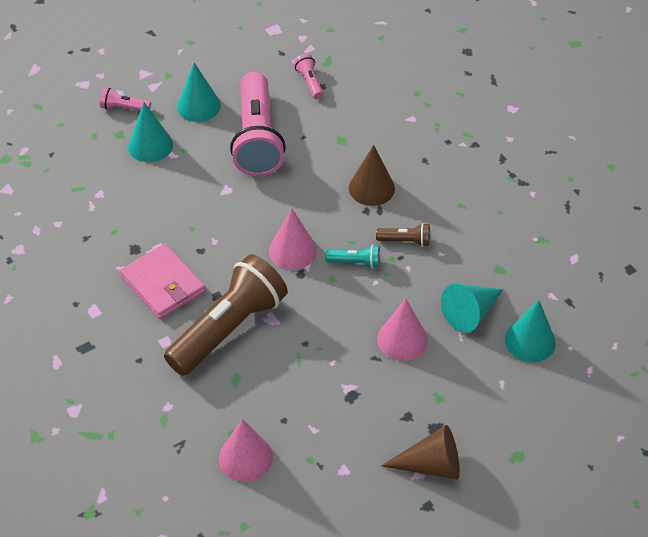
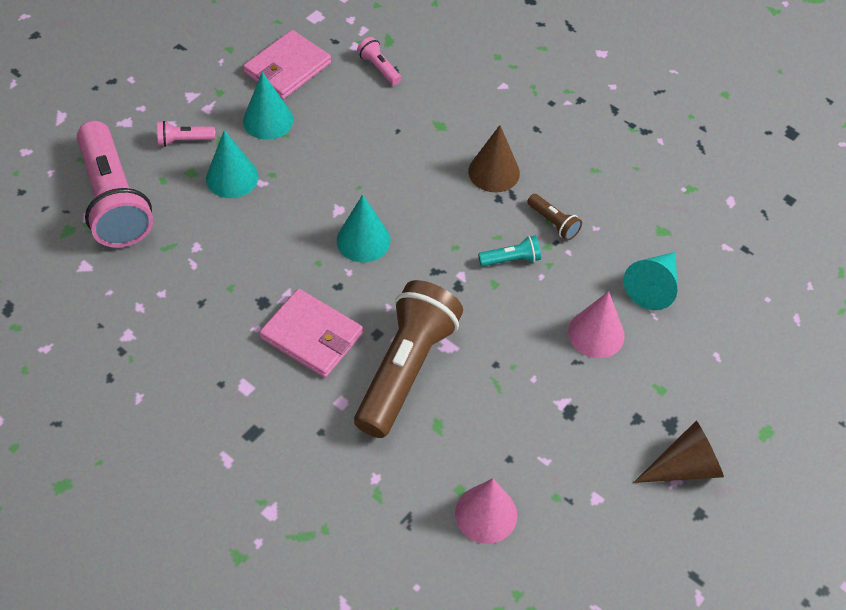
camera: 20 degrees left, 5 degrees up
(232, 67) = (287, 68): none -> pink wallet
(257, 139) = (348, 144): pink flashlight -> pink flashlight (114, 200)
(292, 250) = (439, 262): pink cone -> none
(405, 241) = (553, 223): brown flashlight -> brown flashlight turned 60 degrees clockwise
(530, 341) = (725, 302): turquoise cone -> turquoise cone (363, 240)

